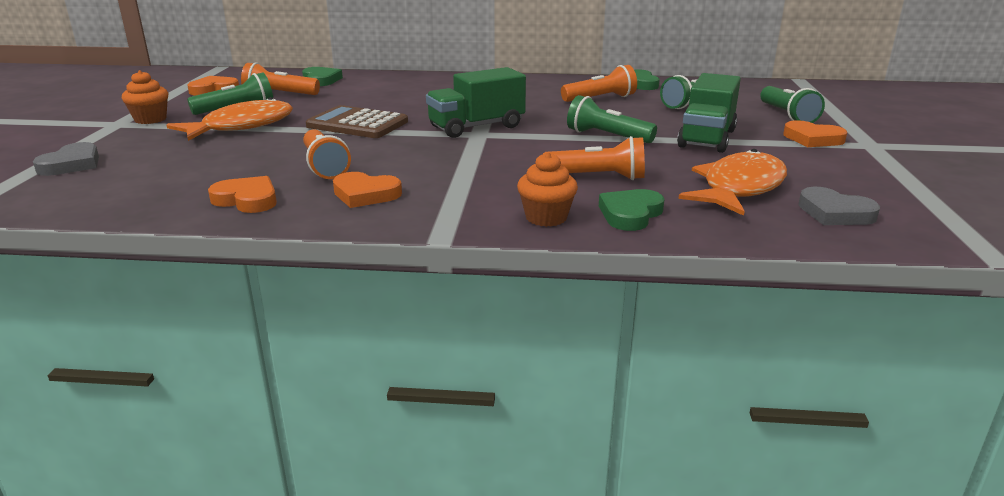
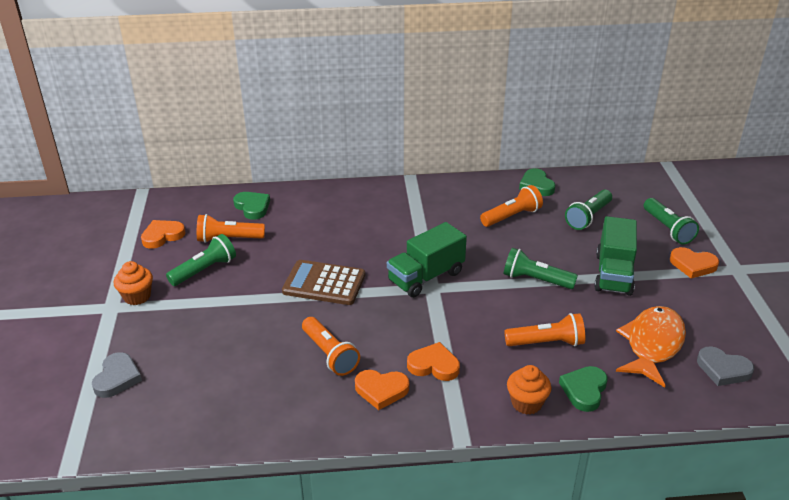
camera: 10 degrees left, 10 degrees up
(242, 126) = (226, 299): orange fish -> none
(247, 200) = (294, 410): orange heart -> orange heart (434, 365)

